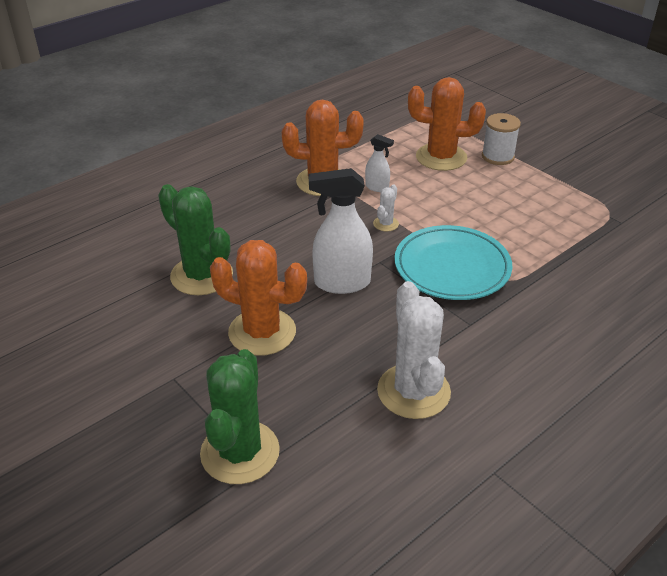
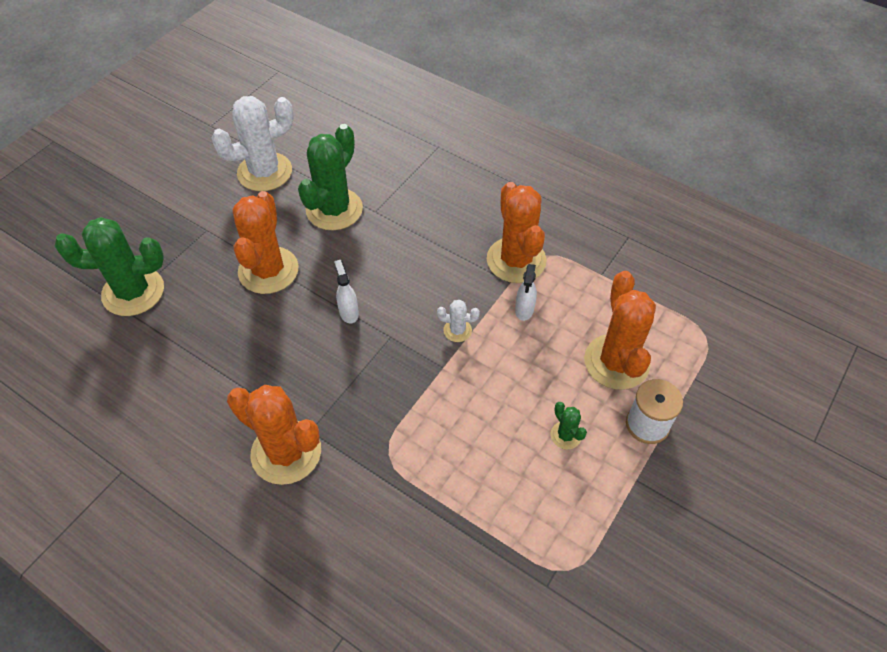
camera: 75 degrees right, 15 degrees up
(341, 283) = (348, 312): white spray bottle -> white spray bottle, size x0.52
(413, 391) = (210, 396): white cactus -> white cactus (264, 172)
(452, 267) = (398, 402): turquoise plate -> none
(491, 342) = (286, 452): none -> orange cactus
(500, 191) = (565, 435): none -> green cactus

